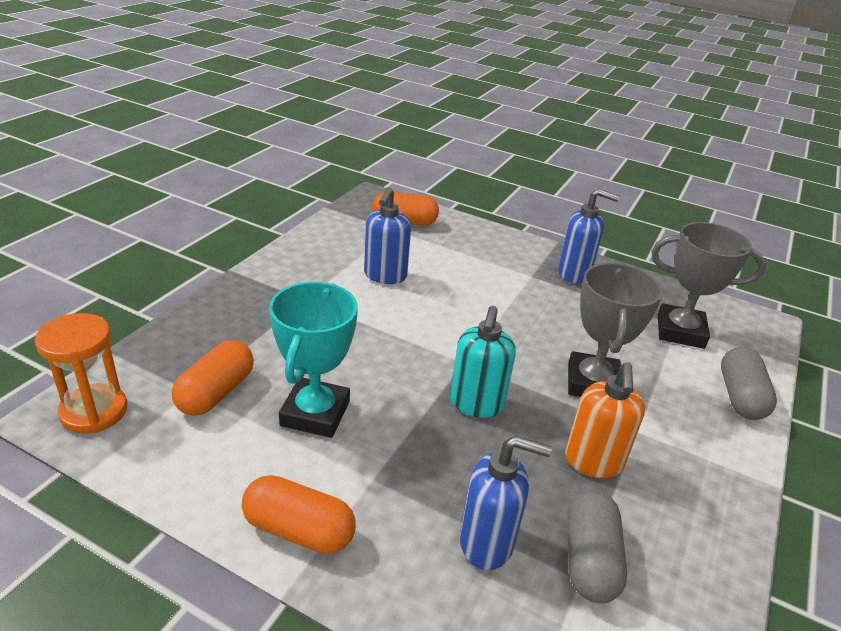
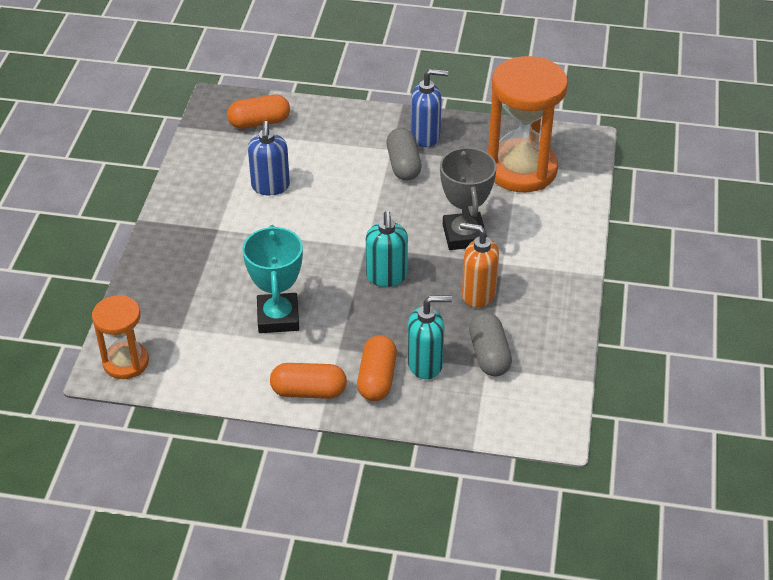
camera: 15 degrees left, 10 degrees up
(216, 393) = (200, 324): orange capsule -> orange capsule (377, 379)
(487, 543) = (425, 364): blue soap dispenser -> turquoise soap dispenser
(593, 462) = (478, 294): orange soap dispenser -> orange soap dispenser turned 120 degrees clockwise
(680, 331) = (521, 169): grey trophy -> orange hourglass
(740, 397) = (571, 214): grey capsule -> grey capsule (403, 165)

